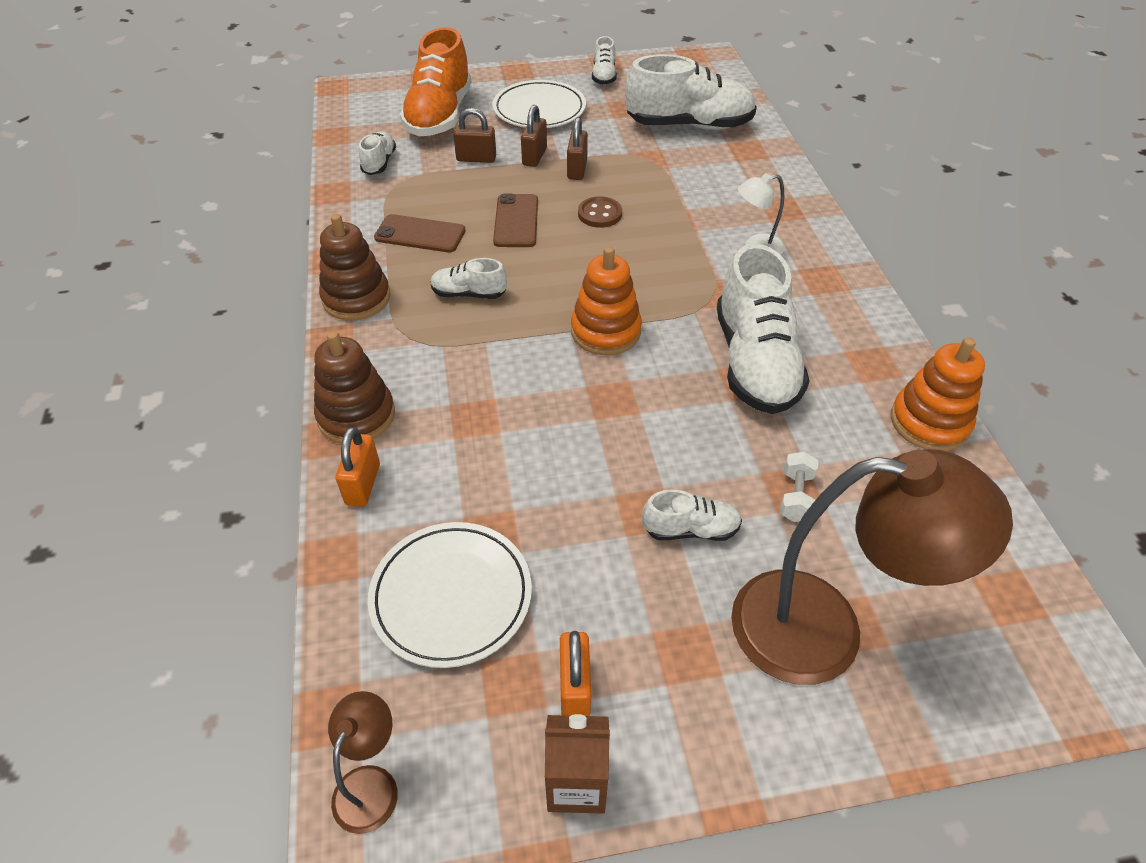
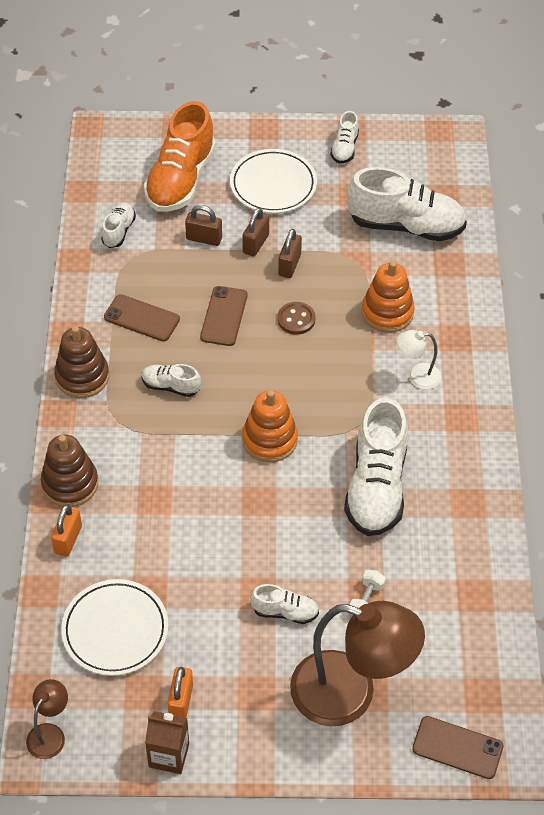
camera: 10 degrees right, 5 degrees up
(929, 422) = (488, 559): orange stacking toy -> orange stacking toy (387, 312)
(1013, 682) = (457, 747): none -> brown phone

